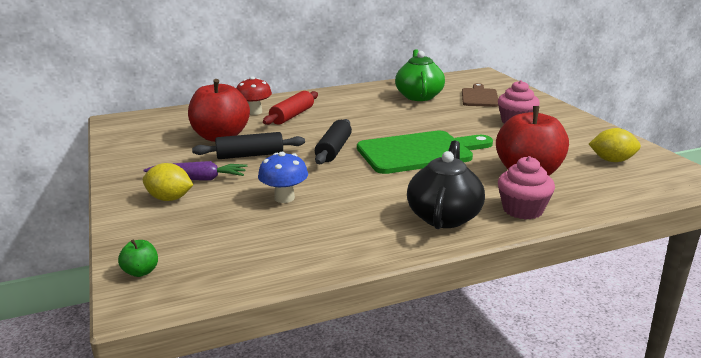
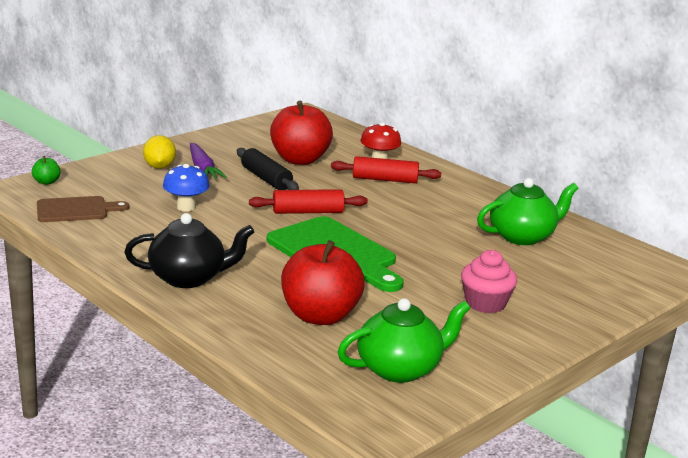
camera: 65 degrees right, 0 degrees up
(334, 150) = (308, 212): black rolling pin -> red rolling pin
(479, 97) = (562, 274): brown cutting board -> brown cutting board (76, 210)
(522, 210) = (224, 315): pink cupcake -> none
(612, 160) = (400, 369): yellow lemon -> green teapot

